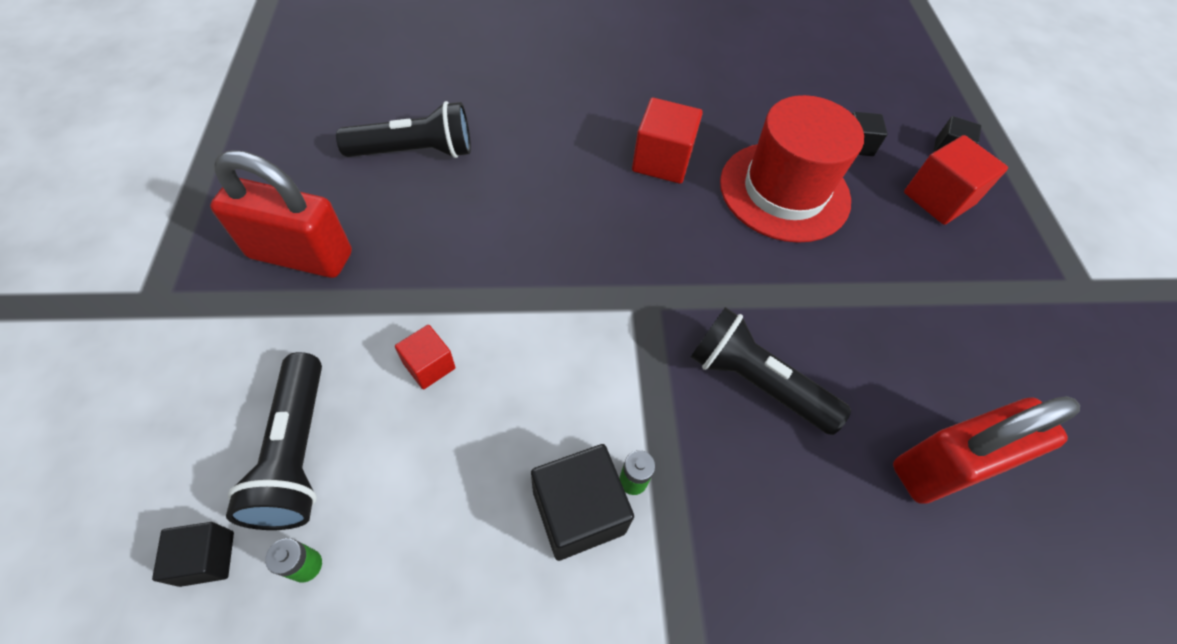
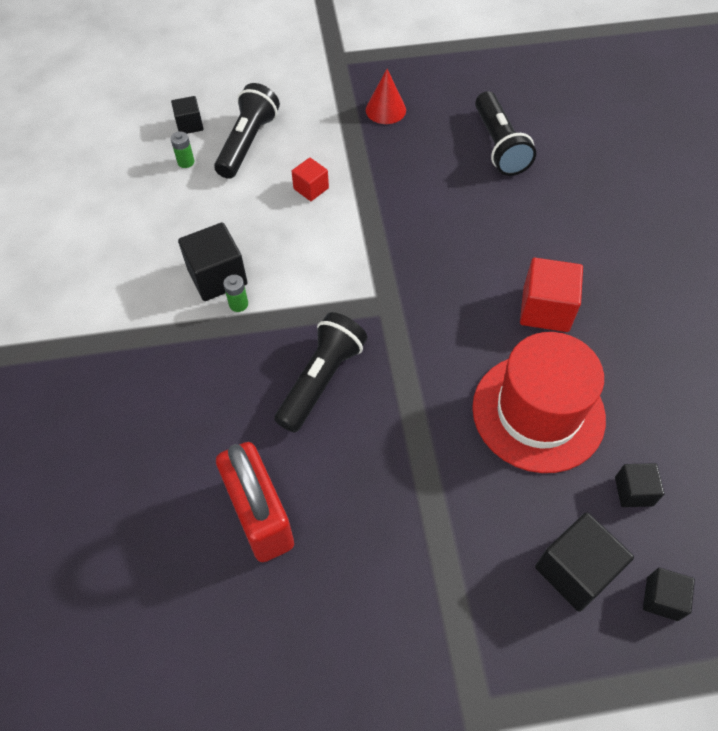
camera: 90 degrees right, 0 degrees up
(297, 453) = (248, 143): black flashlight -> black flashlight turned 120 degrees clockwise
(301, 255) = (385, 110): red padlock -> red cone
(938, 198) = (575, 570): red cube -> black cube

